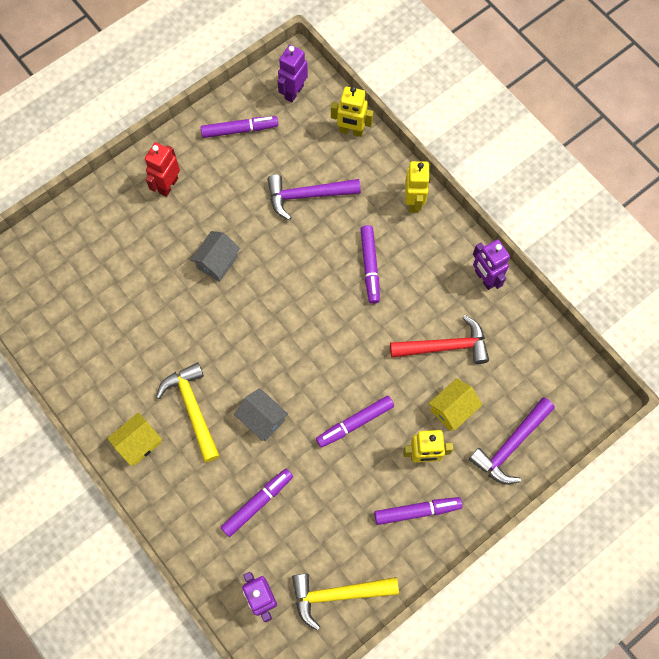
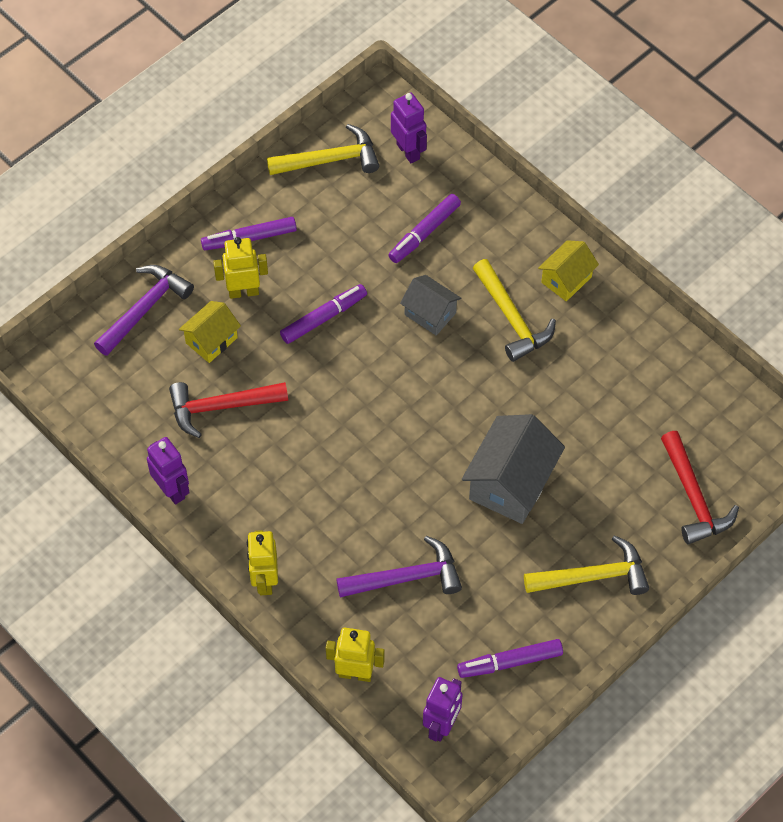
camera: 175 degrees right, 10 degrees down
(78, 239) = (693, 497): none -> red hammer
(168, 185) = (593, 576): red robot -> yellow hammer
(217, 262) = (511, 483): grey house -> grey house, size x1.70
(370, 266) = (317, 493): purple marker -> none

